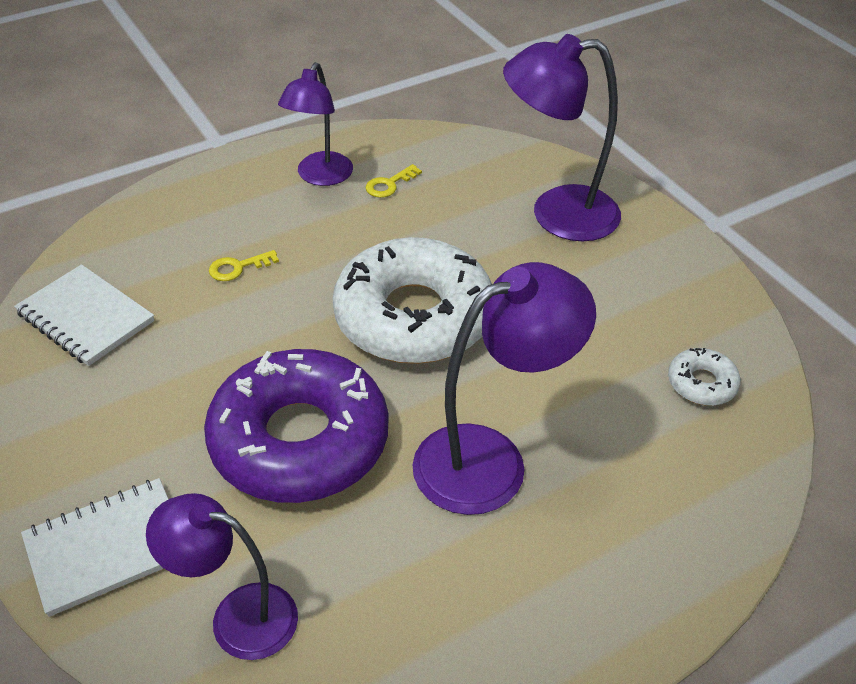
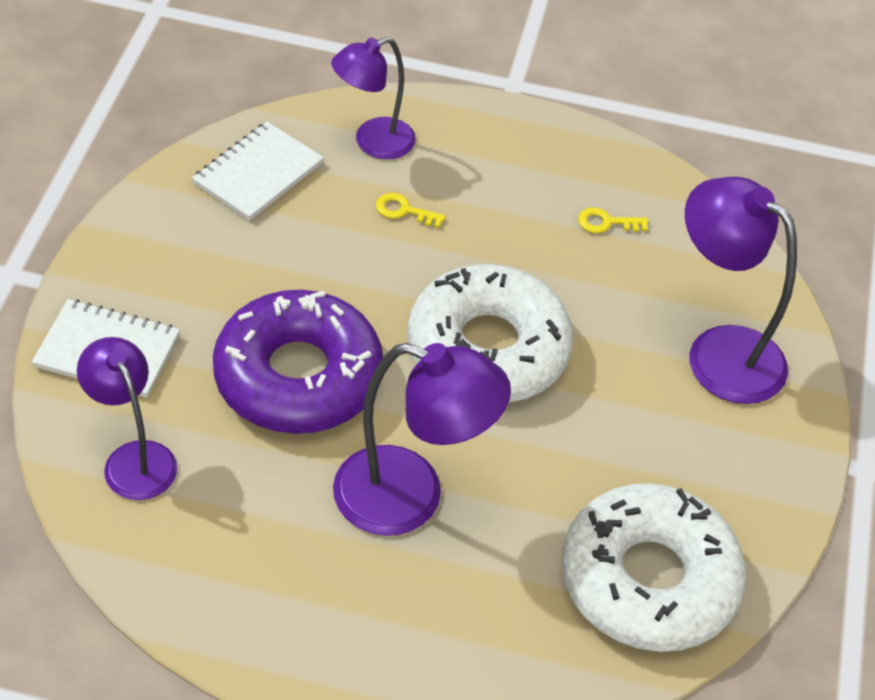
camera: 40 degrees right, 5 degrees up
(86, 317) = (258, 174): white notebook -> white notebook turned 45 degrees clockwise
(320, 177) = (557, 176): purple lamp -> purple lamp (373, 142)
(701, 383) = (648, 579): white donut -> white donut, size x2.41

